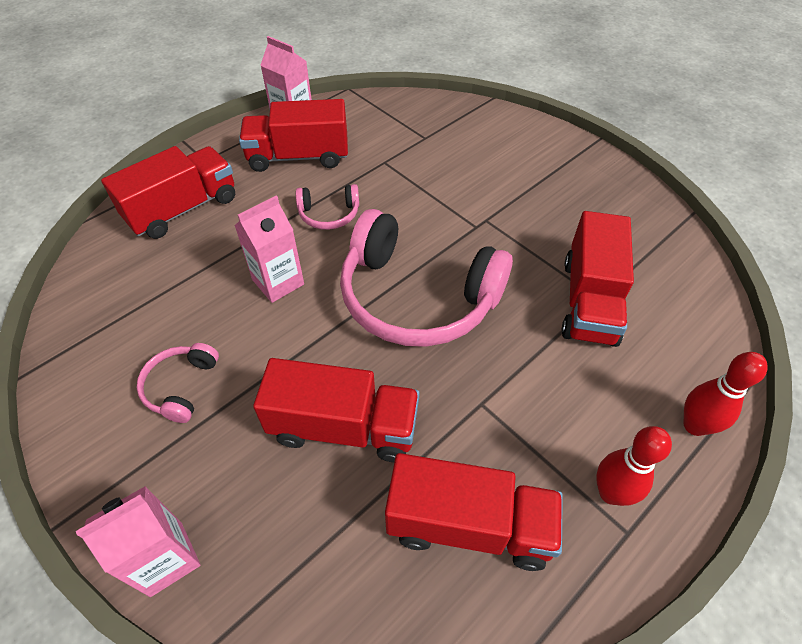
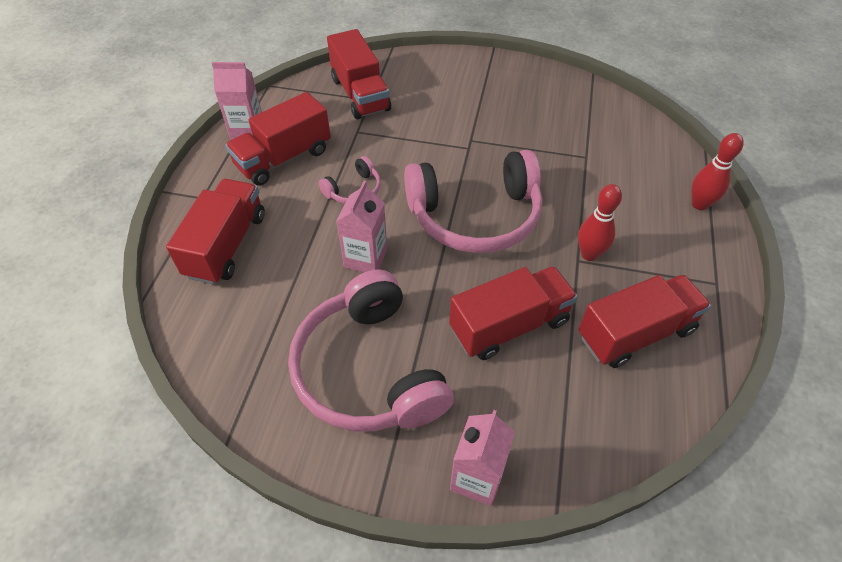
camera: 35 degrees left, 0 degrees up
(181, 386) = (369, 370): pink headphones -> pink headphones, size x2.24
(589, 301) = (582, 161): red truck -> red truck (360, 94)
(610, 493) = (690, 267): red bowling pin -> red bowling pin (589, 254)

